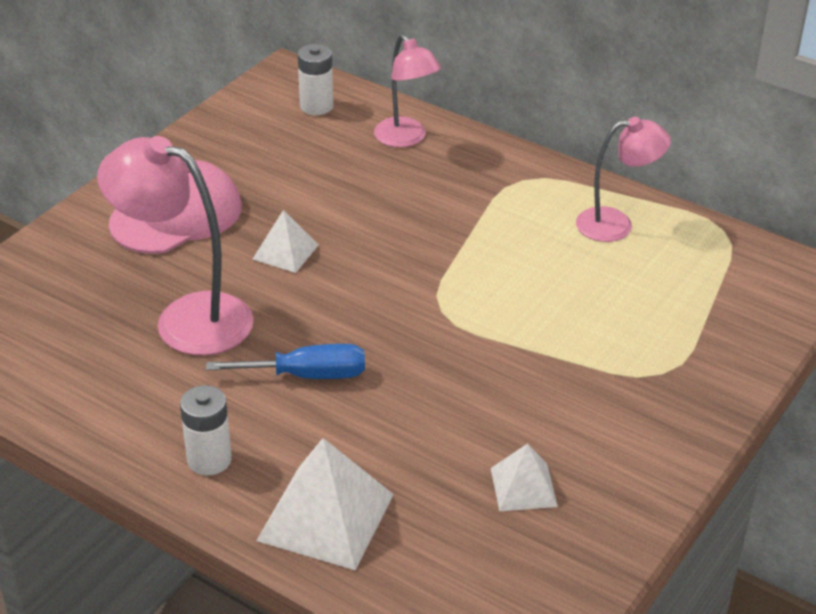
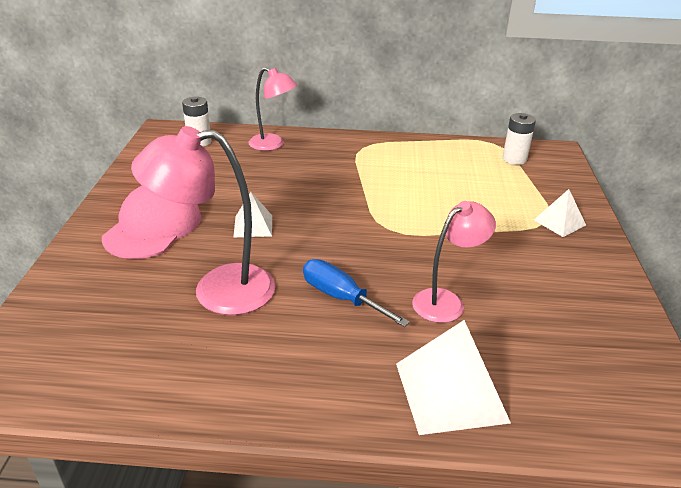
camera: 30 degrees left, 5 degrees down
(209, 459) = (324, 386): white battery -> white battery (514, 159)
(307, 375) = (341, 297): blue screwdriver -> blue screwdriver turned 105 degrees counterclockwise
(523, 487) = (550, 315): white pyramid -> white pyramid (559, 222)
(616, 224) = (437, 155): pink lamp -> pink lamp (446, 301)

